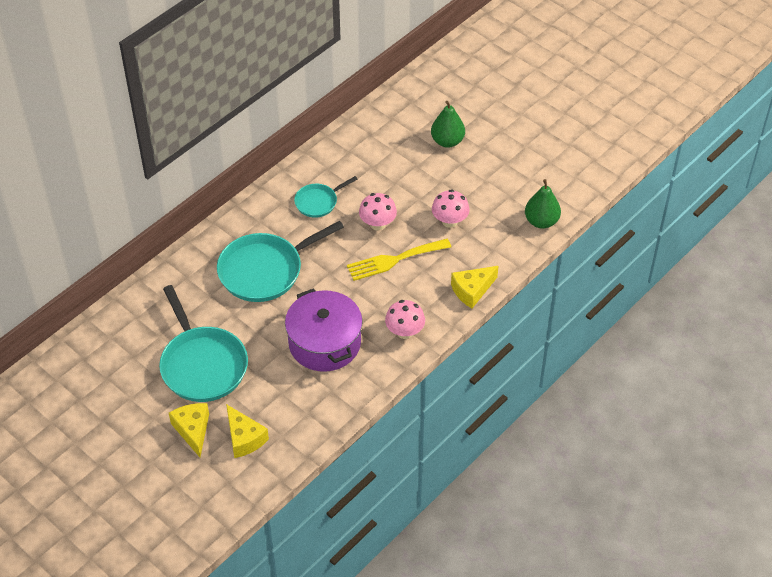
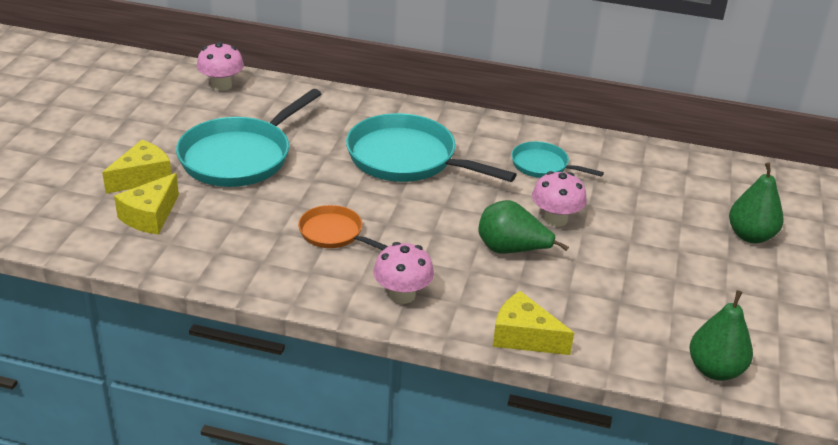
camera: 60 degrees right, 15 degrees down
(324, 343) = (334, 233): purple pot -> orange pan
(394, 260) = (511, 250): yellow fork -> green pear
(449, 221) = (622, 278): pink mushroom -> pink mushroom (221, 85)

